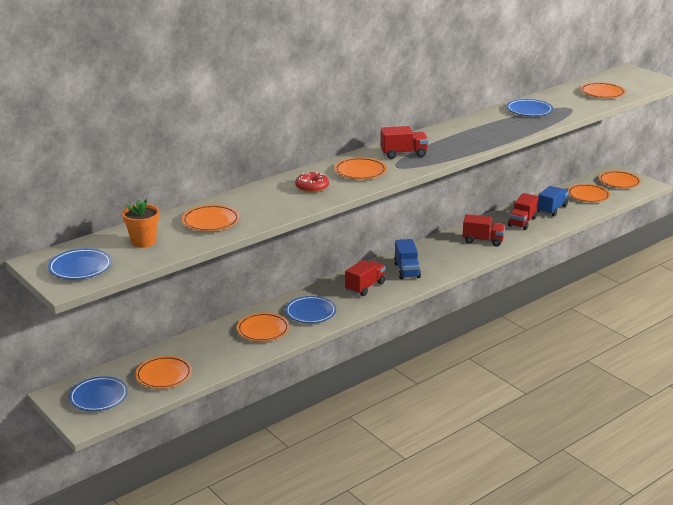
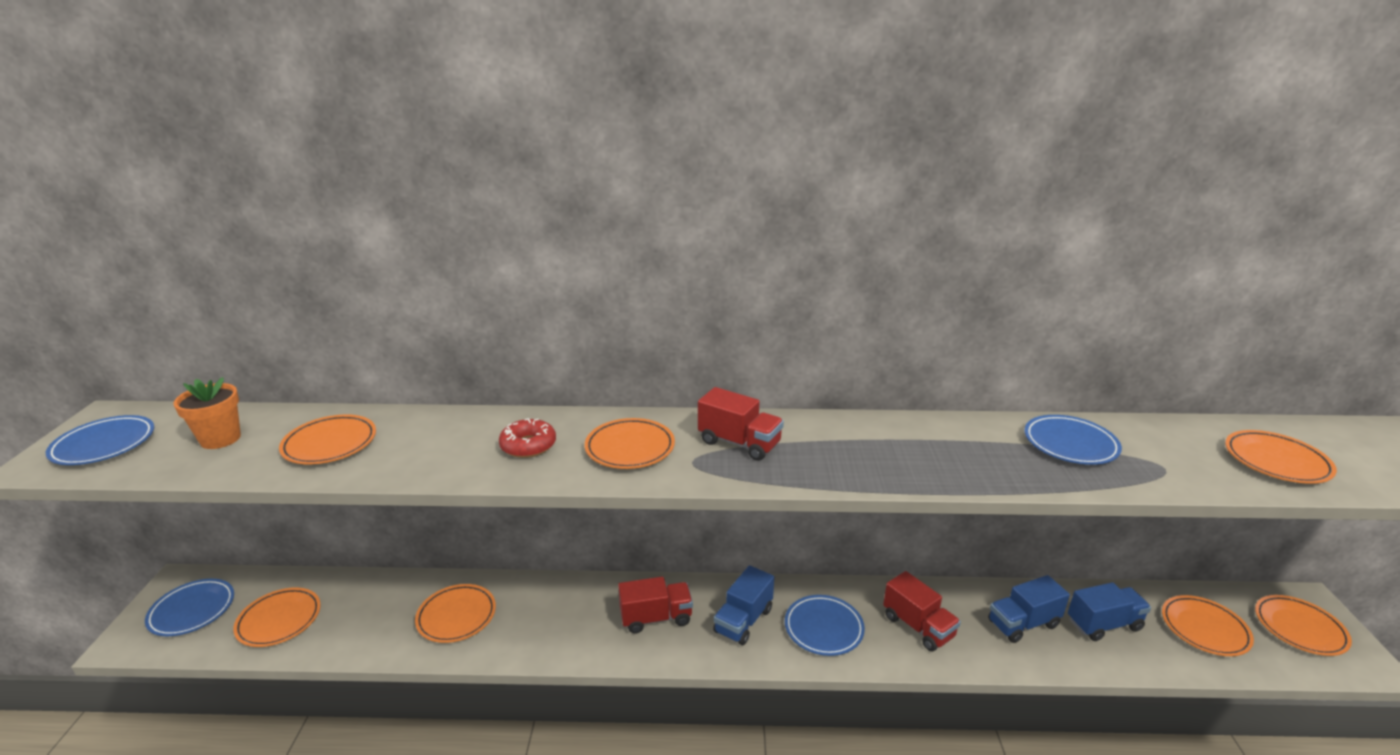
camera: 40 degrees right, 0 degrees up
(310, 312) = (540, 621): blue plate -> blue plate (823, 628)
(522, 222) = (1023, 624): red truck -> blue truck

